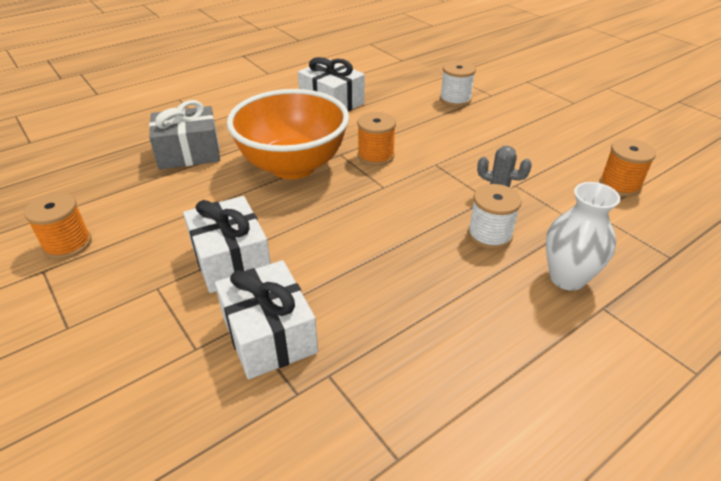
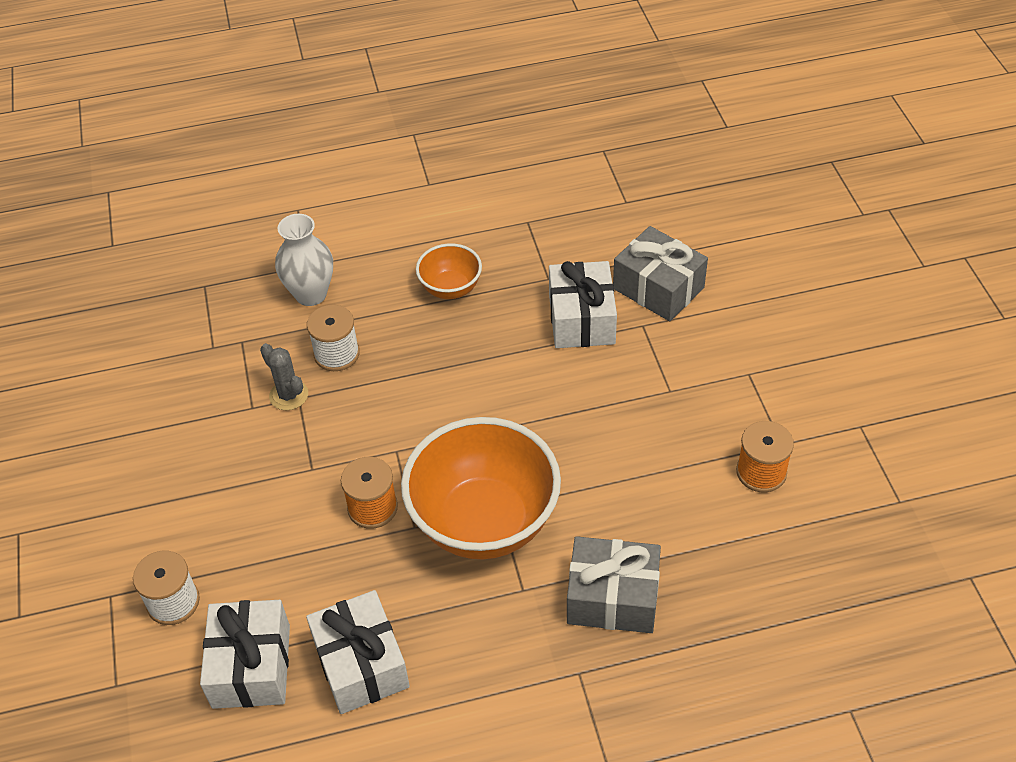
camera: 155 degrees left, 10 degrees up
(181, 405) = (658, 288): none -> grey gift
(231, 259) = (595, 401): white gift -> white gift (251, 666)
(433, 326) = (450, 288): none -> orange bowl
(619, 185) = (147, 372): orange spool -> none

